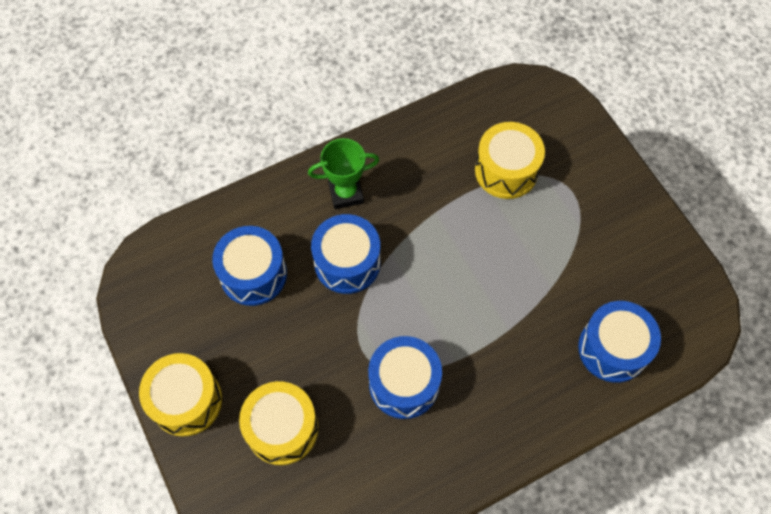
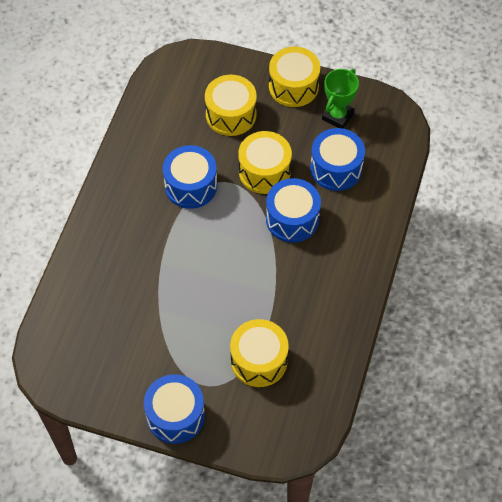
camera: 135 degrees right, 5 degrees down
(319, 333) = (264, 171): none -> yellow drum
(346, 193) = (340, 257): green trophy -> green trophy (338, 116)
(613, 349) = (89, 304): blue drum -> blue drum (175, 415)

